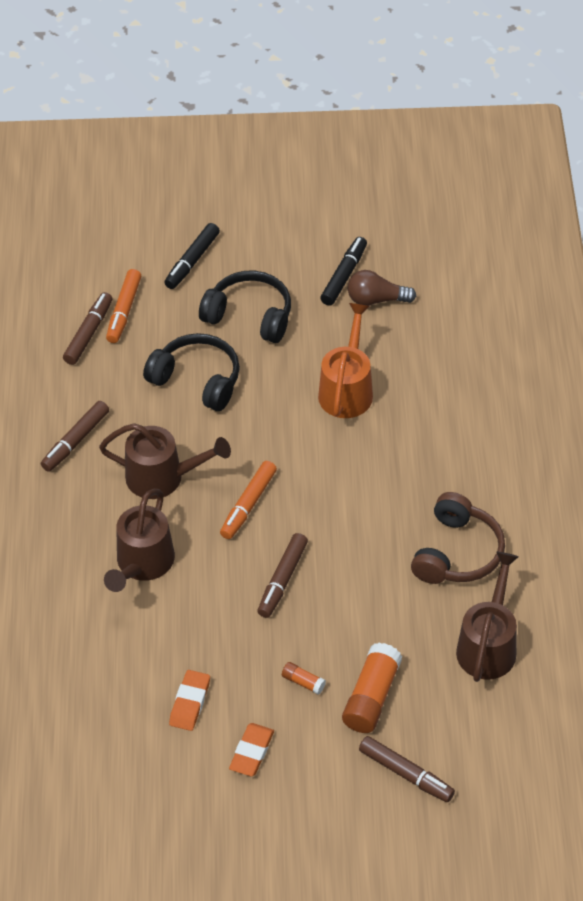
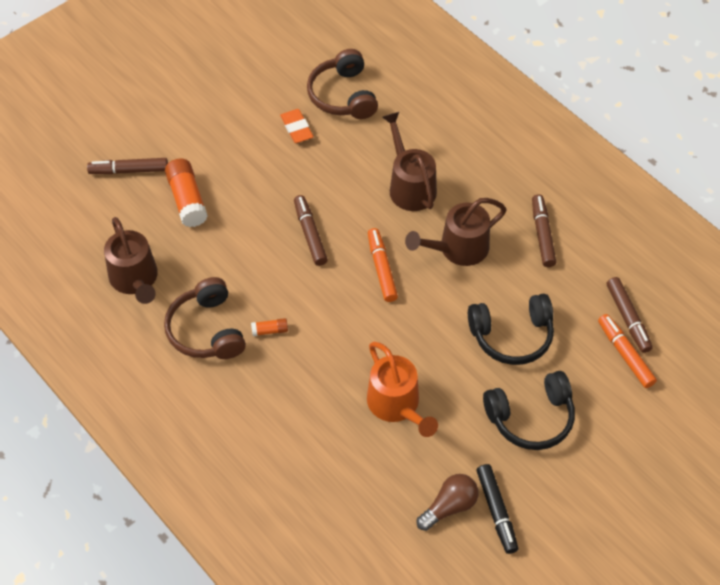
camera: 140 degrees right, 5 degrees up
(105, 708) = (343, 95): none -> brown headphones
(192, 261) = (626, 436): black marker -> none
(252, 752) = (234, 126): orange eraser -> none
(303, 682) = (238, 182): orange glue stick -> orange glue stick (270, 330)

